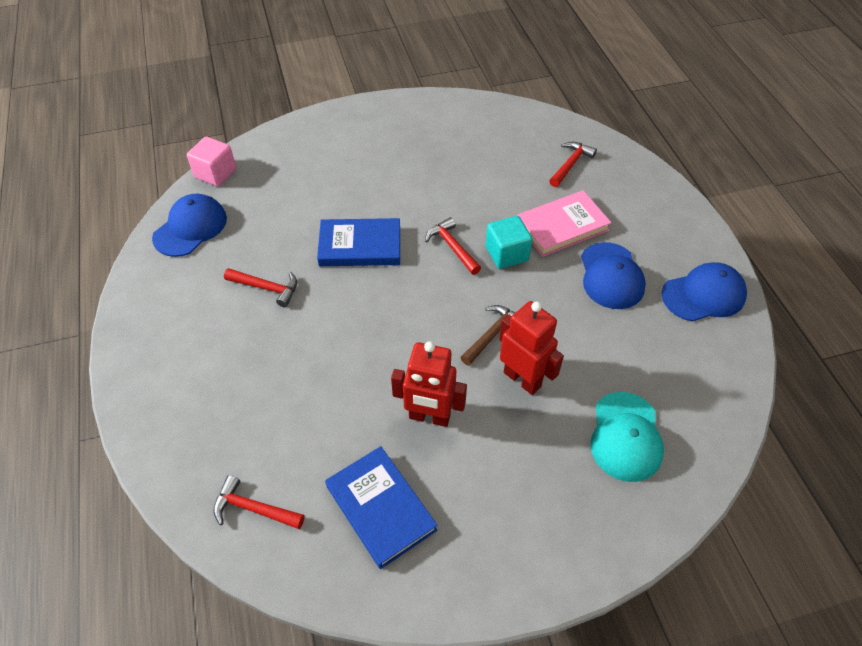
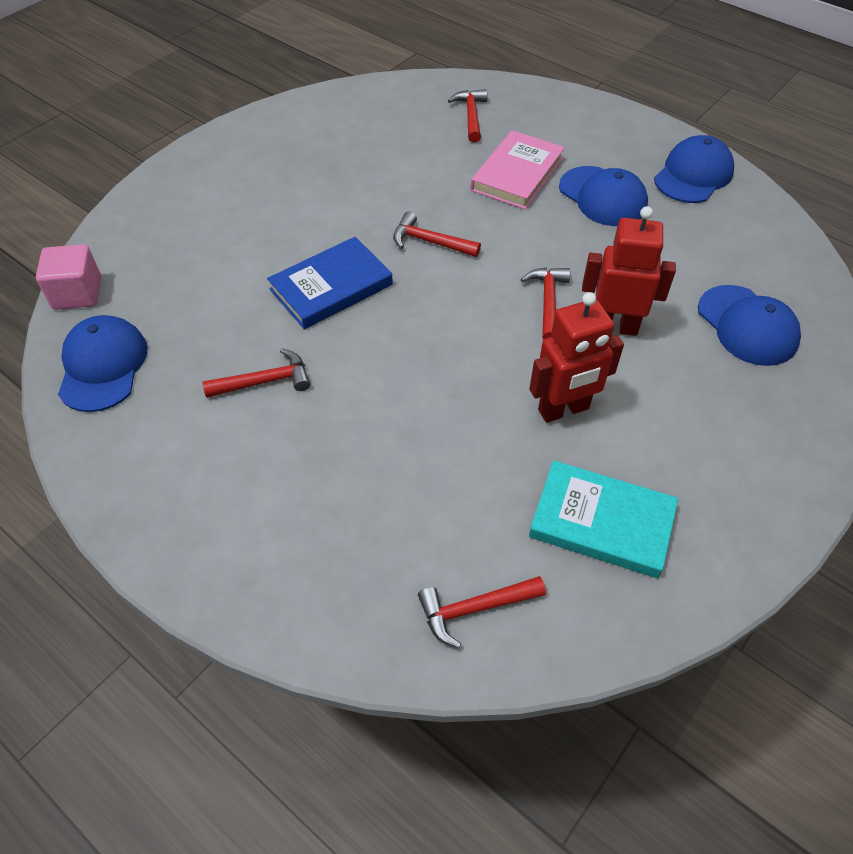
camera: 35 degrees left, 0 degrees up
(380, 508) = (601, 522): blue book -> turquoise book
(492, 334) = (548, 302): brown hammer -> red hammer
(506, 254) = (489, 223): turquoise cube -> none
(625, 436) = (747, 325): turquoise cap -> blue cap

